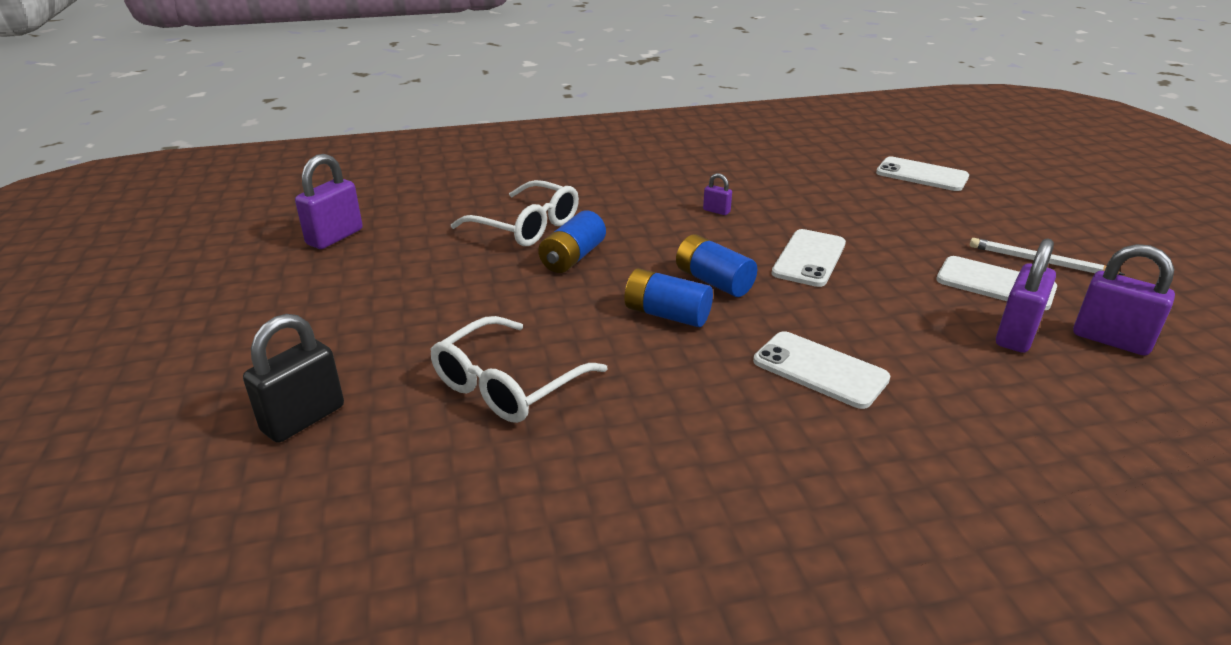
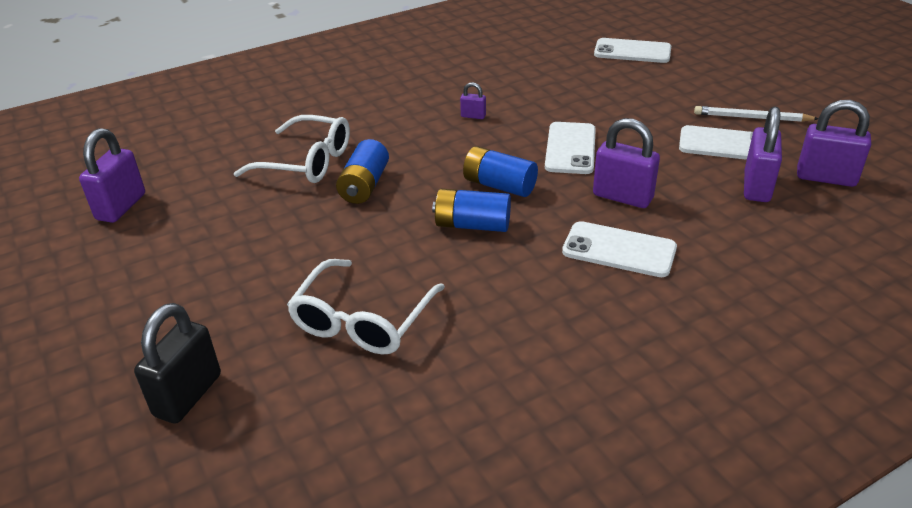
camera: 15 degrees left, 5 degrees up
(848, 316) = (622, 197): none -> purple padlock

